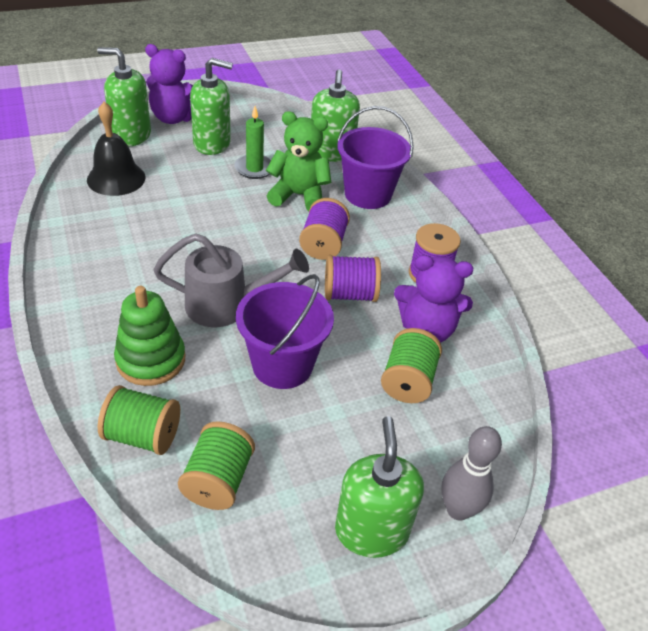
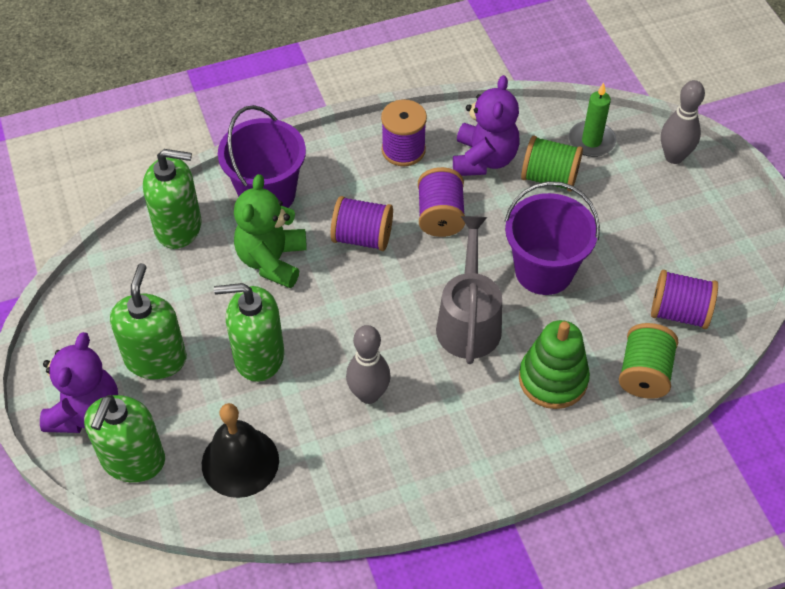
camera: 85 degrees left, 10 degrees up
(160, 241) = (368, 394): none -> grey bowling pin
(218, 480) = (679, 312): green spool -> purple spool
(254, 168) = (215, 307): green candle -> green candle (591, 141)
(371, 531) = (703, 211): green soap dispenser -> green soap dispenser (258, 356)

